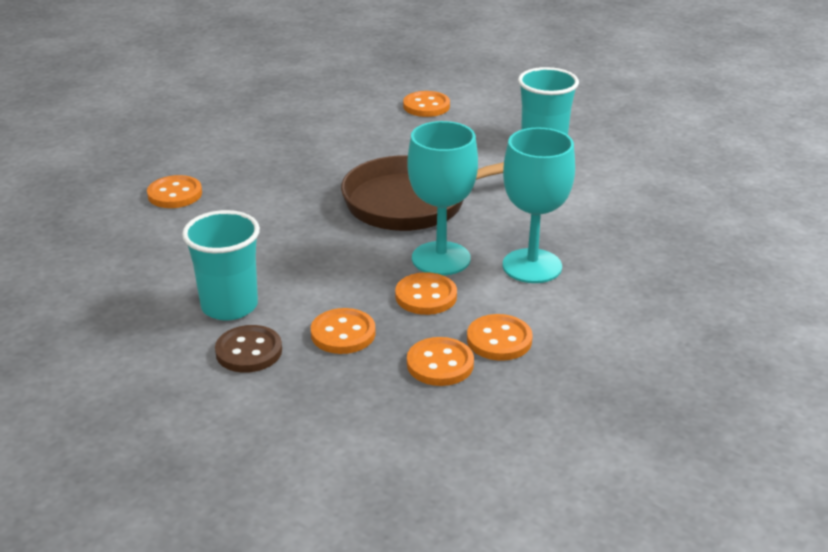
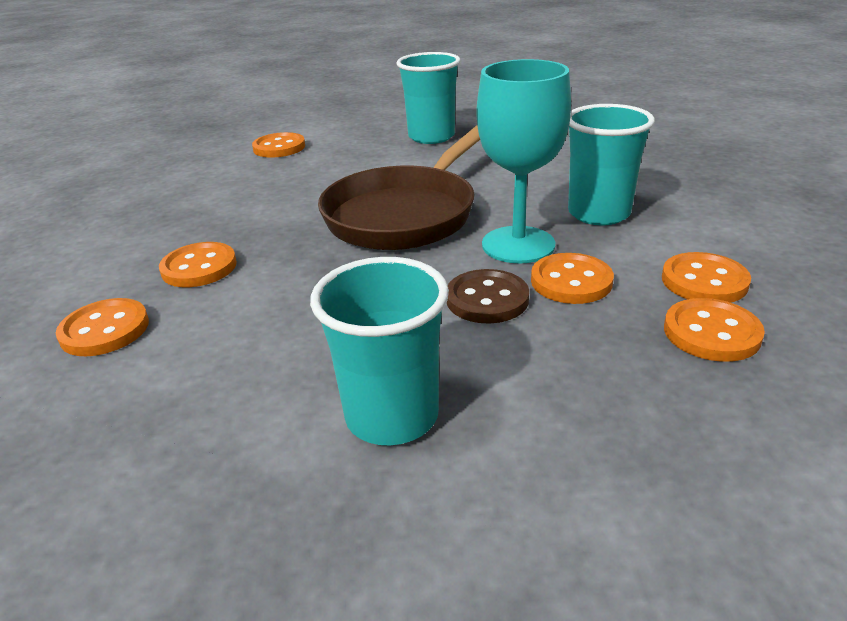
camera: 40 degrees left, 0 degrees up
(249, 351) = (514, 456): brown button -> brown button (487, 299)
(343, 333) = (571, 363): orange button -> orange button (199, 267)
(532, 266) = (598, 213): turquoise goblet -> turquoise cup

